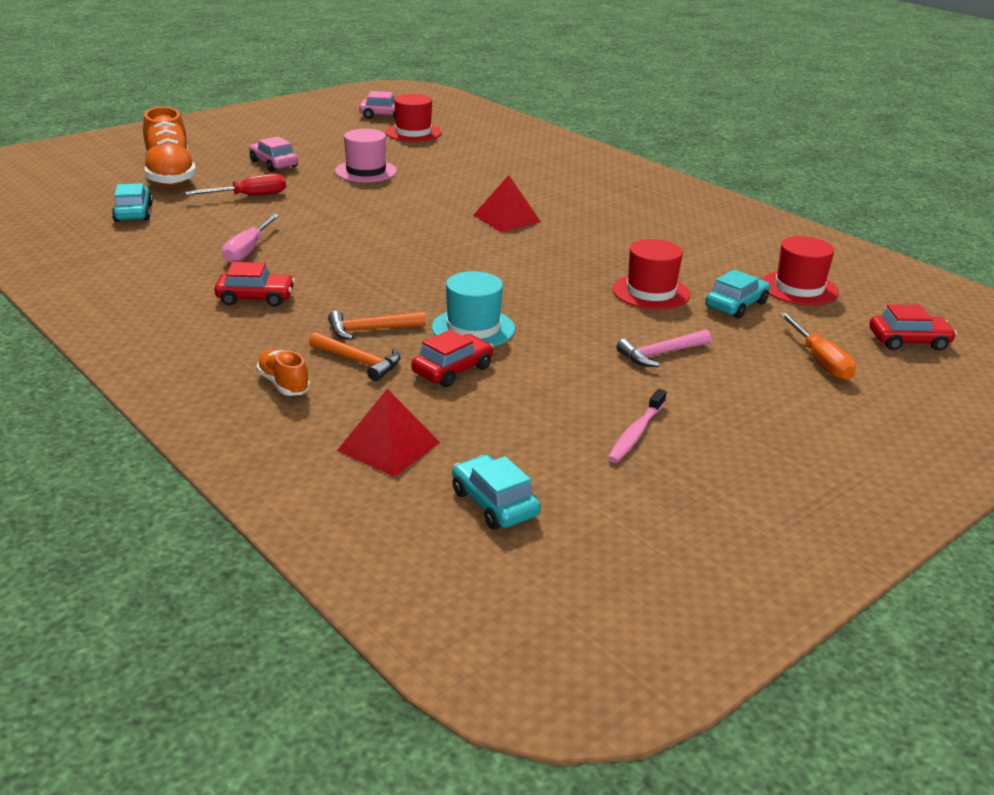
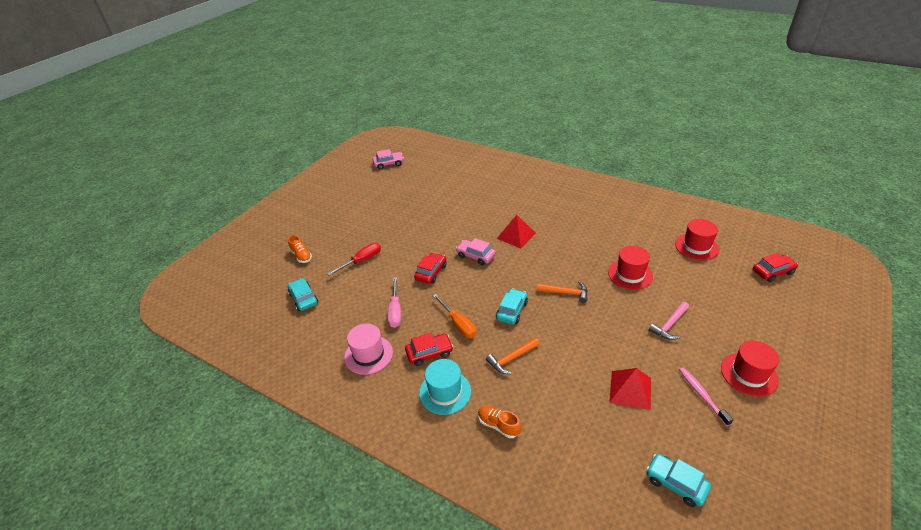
camera: 15 degrees left, 10 degrees up
(170, 175) = (301, 256): orange shoe -> orange shoe, size x0.49
(274, 164) = (355, 226): pink car -> pink car (475, 256)
(359, 362) = (525, 389): orange hammer -> orange hammer (566, 293)
(366, 171) = (412, 217): pink hat -> pink hat (368, 354)
(388, 446) = (590, 457): red pyramid -> red pyramid (630, 390)
(413, 132) = (414, 174): red hat -> red hat (749, 374)
(452, 370) = (578, 378): red car -> red car (431, 272)
(473, 328) = (564, 337): turquoise hat -> turquoise hat (445, 392)
(636, 433) = (702, 395): pink toothbrush -> pink toothbrush turned 150 degrees clockwise
(736, 305) = (677, 271): turquoise car -> turquoise car (512, 311)
(820, 361) = (745, 303): orange screwdriver -> orange screwdriver (458, 324)

